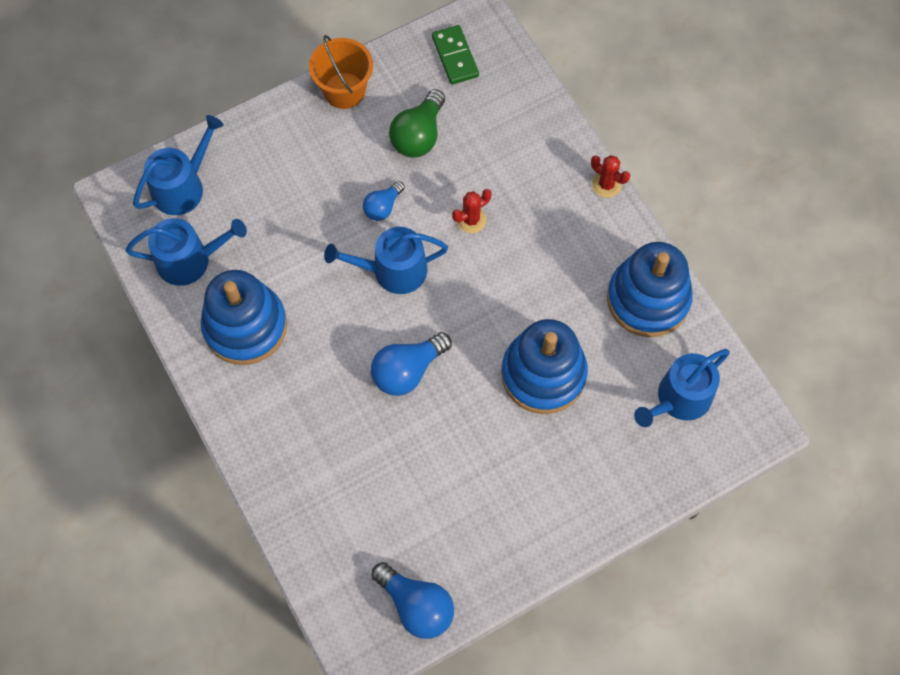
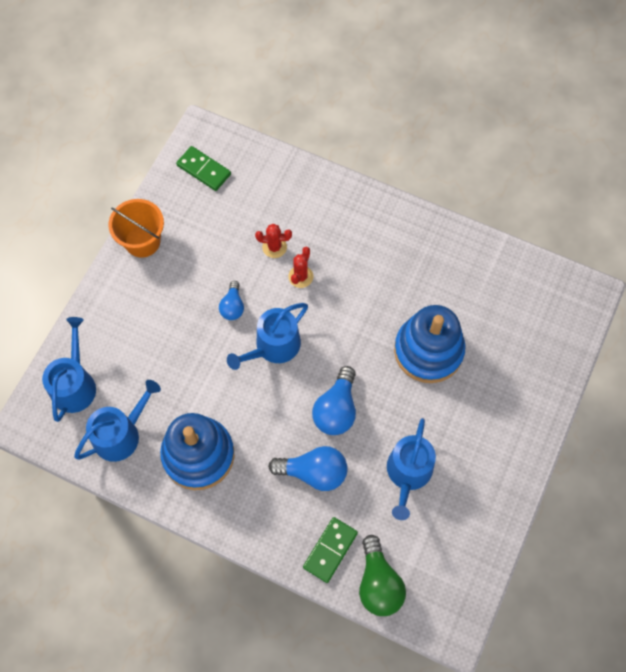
camera: 35 degrees left, 0 degrees up
(300, 499) = (330, 550): none -> green domino
(416, 605) = (464, 567): blue light bulb -> blue light bulb (314, 472)
(418, 135) = (220, 240): green light bulb -> green light bulb (378, 583)
(606, 184) = (373, 195): red cactus -> red cactus (274, 247)
(648, 299) = (457, 255): blue stacking toy -> none
(679, 399) = (527, 309): blue watering can -> blue watering can (408, 473)

